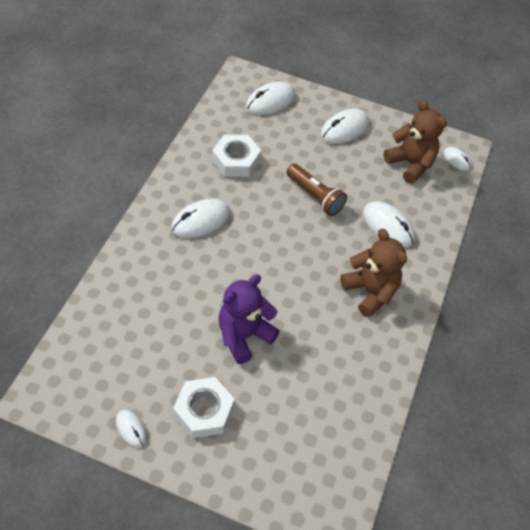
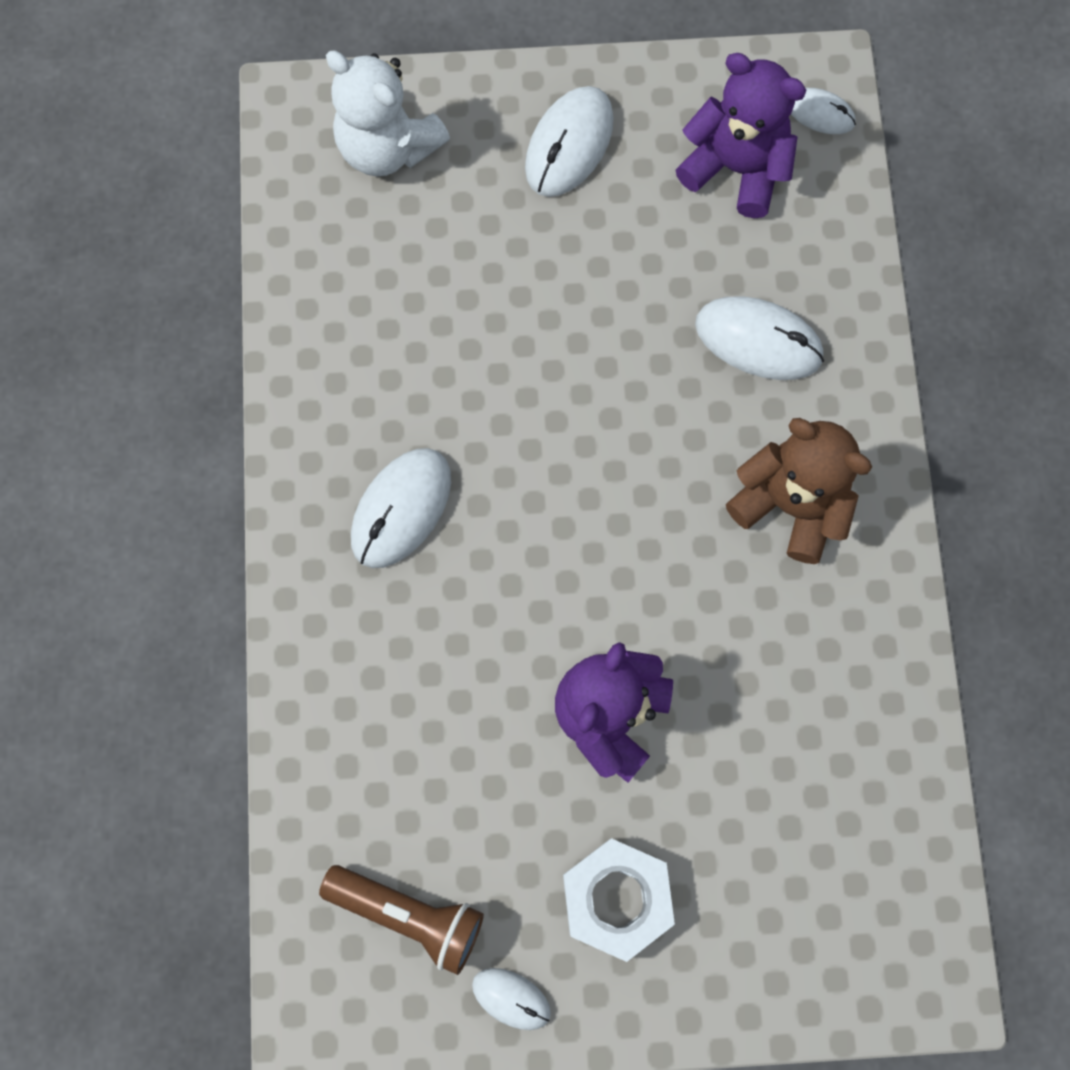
camera: 20 degrees left, 20 degrees up
(236, 160) = (394, 332): white nut -> none
(270, 101) = (387, 147): white mouse -> white teddy bear
(315, 196) = (590, 340): brown flashlight -> brown flashlight (409, 914)
(410, 164) = (736, 168): brown teddy bear -> purple teddy bear

